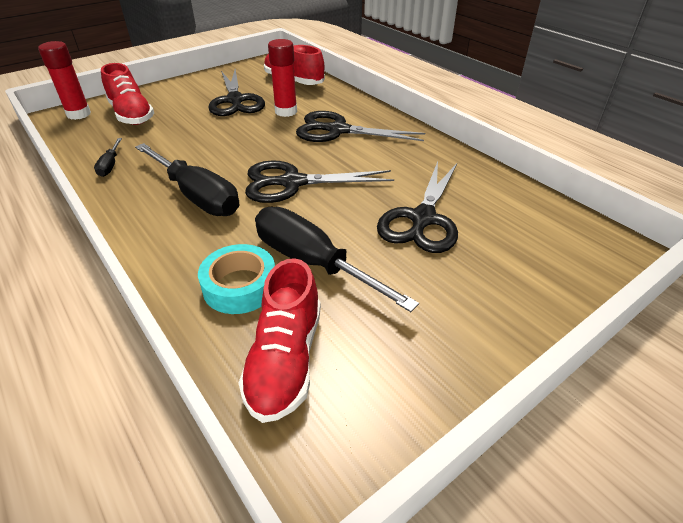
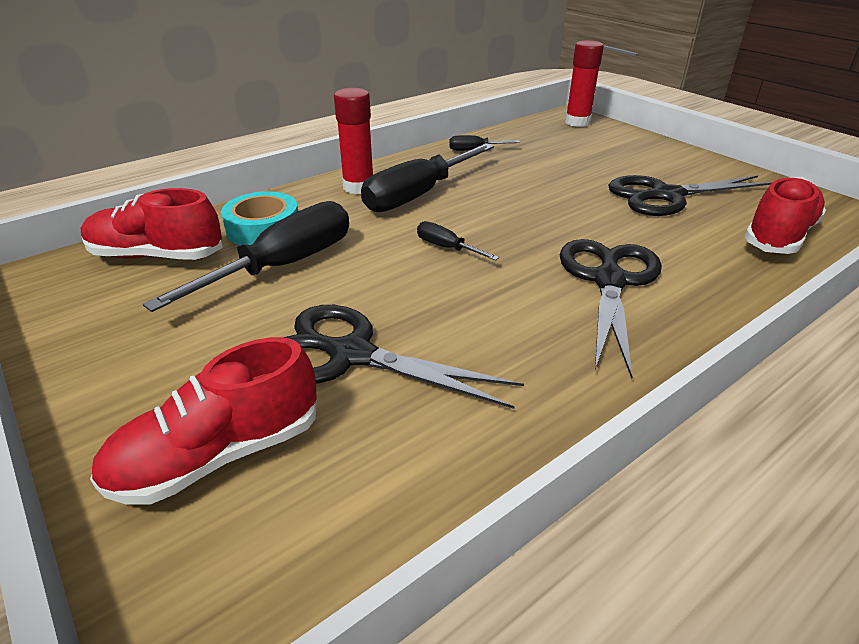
camera: 90 degrees right, 5 degrees down
(132, 115) = (588, 144): red shoe -> red shoe (218, 455)
(286, 111) = (653, 234): red glue stick -> red glue stick (358, 187)
(292, 183) = (447, 248): black scissors -> black screwdriver

